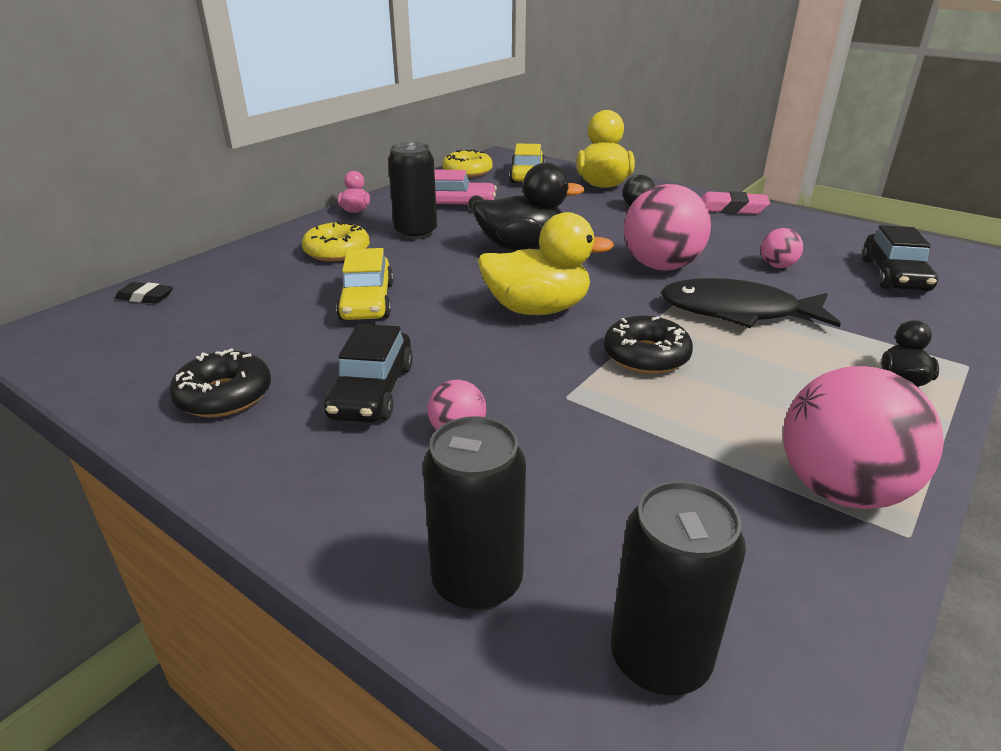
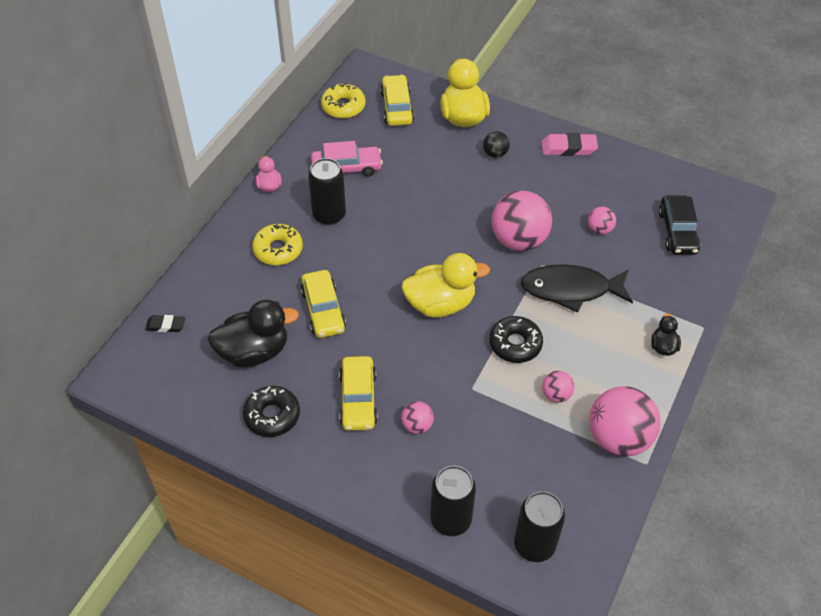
camera: 10 degrees left, 20 degrees up
(372, 391) = (358, 399): black car -> yellow car
(522, 247) = (415, 226): black duck -> black duck (254, 352)
(714, 418) = (556, 394): none -> pink ball

